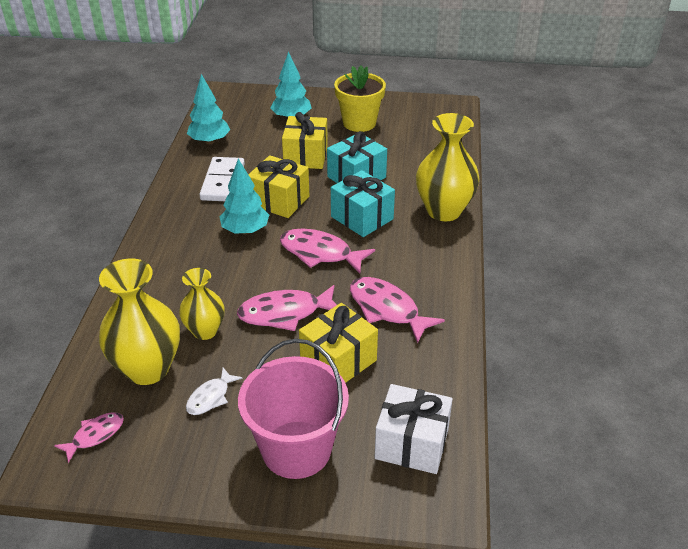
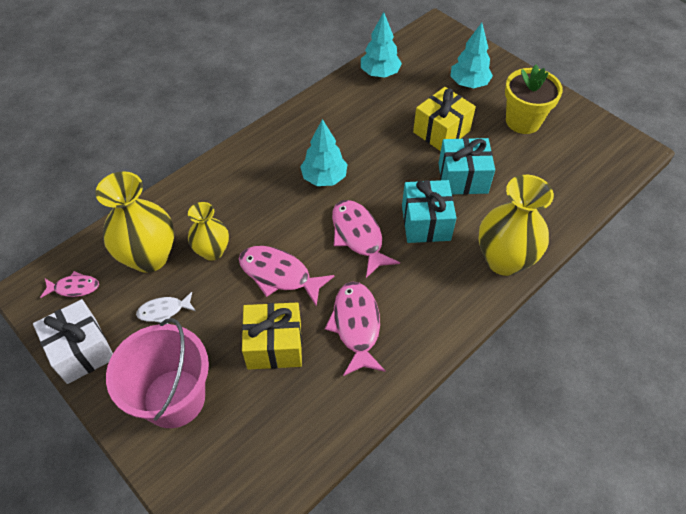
camera: 40 degrees right, 15 degrees up
(223, 182) = (352, 120): white domino -> none
(279, 201) = (377, 165): yellow gift -> none
(412, 443) = (252, 460): white gift -> white gift (82, 350)

